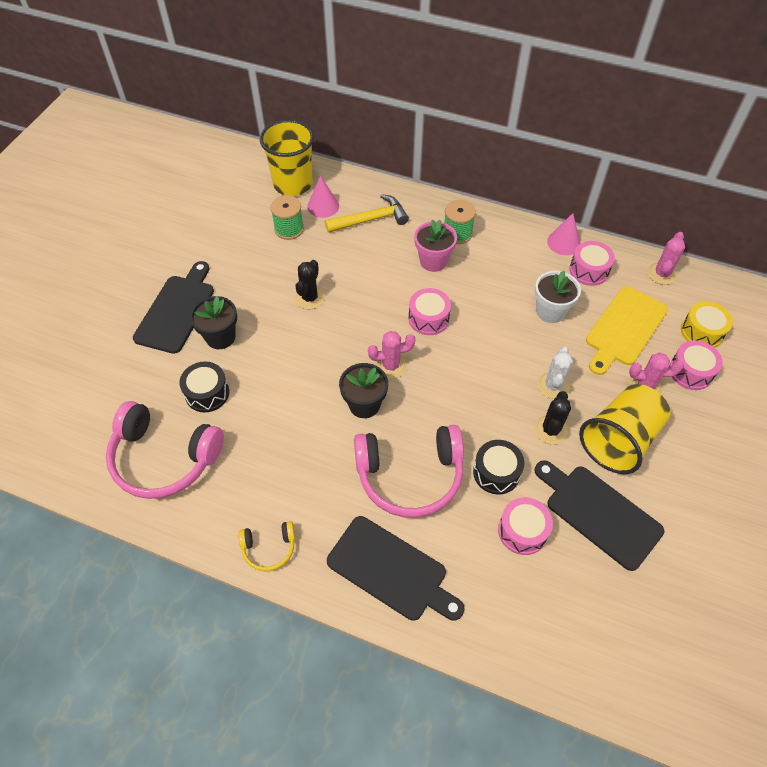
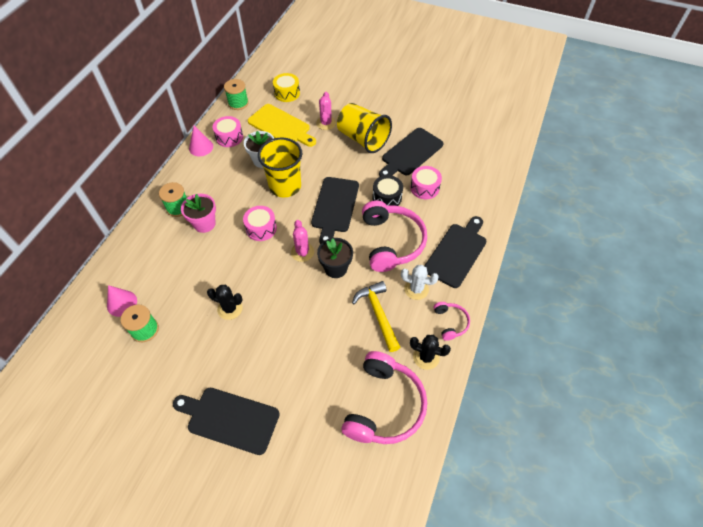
camera: 90 degrees left, 0 degrees up
(207, 393) = (322, 380): black drum -> none
(220, 337) = (265, 376): black flower pot -> none
(269, 548) = (450, 323): yellow headphones -> pink headphones
(293, 184) = (84, 330): yellow cup -> yellow cup (285, 186)
(371, 219) = (148, 265): yellow hammer -> yellow hammer (378, 314)
(471, 402) = (334, 207): none -> black cutting board
(550, 430) = (356, 169): black cactus -> black cactus (426, 357)
(553, 386) = (323, 164): white cactus -> white cactus (416, 289)
(662, 274) = (238, 103): pink cactus -> green spool
(690, 372) = (316, 102): pink drum -> none

